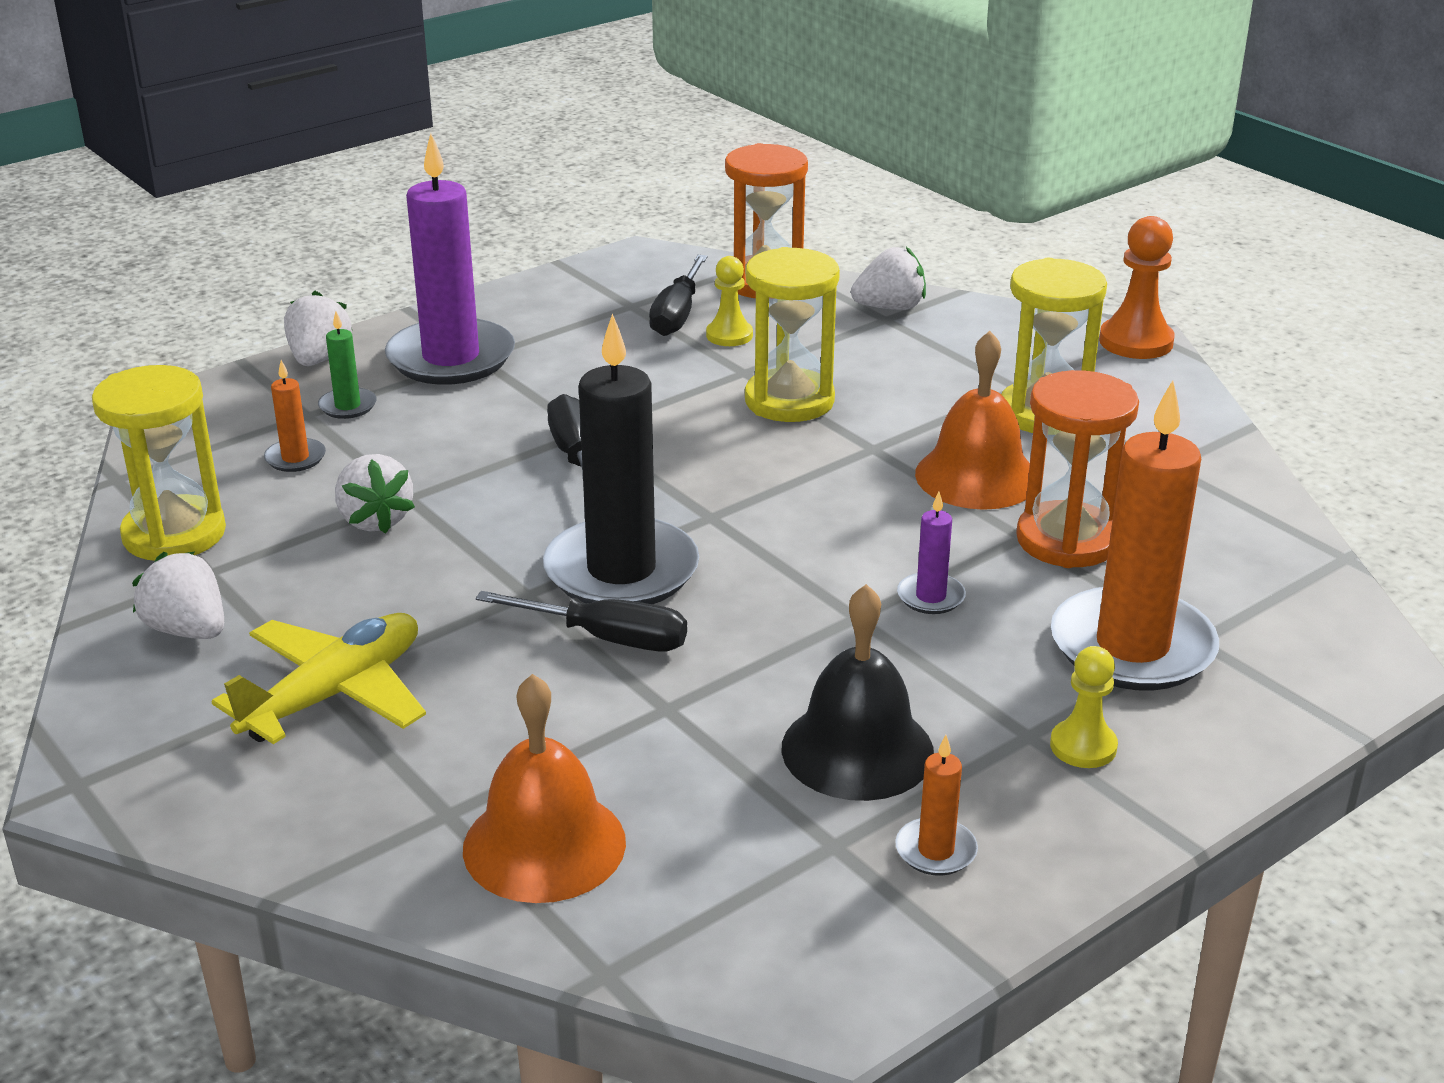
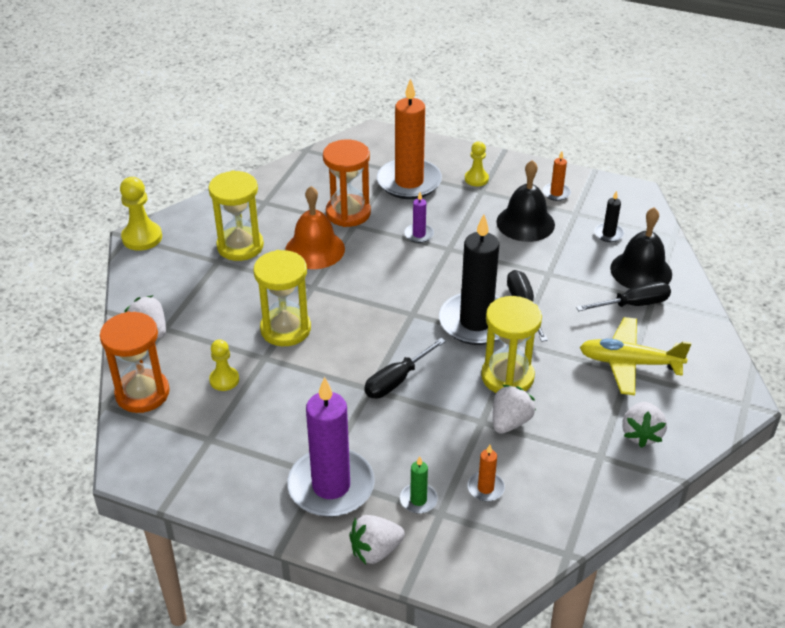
camera: 120 degrees left, 10 degrees up
(174, 534) = (587, 490): yellow hourglass -> yellow hourglass (507, 377)
(544, 845) = (641, 271): orange bell -> black bell
(677, 314) = (210, 412): black screwdriver -> black screwdriver (633, 305)
(711, 861) = (608, 234): none -> black candle
(1136, 342) = (142, 237): orange pawn -> yellow pawn

